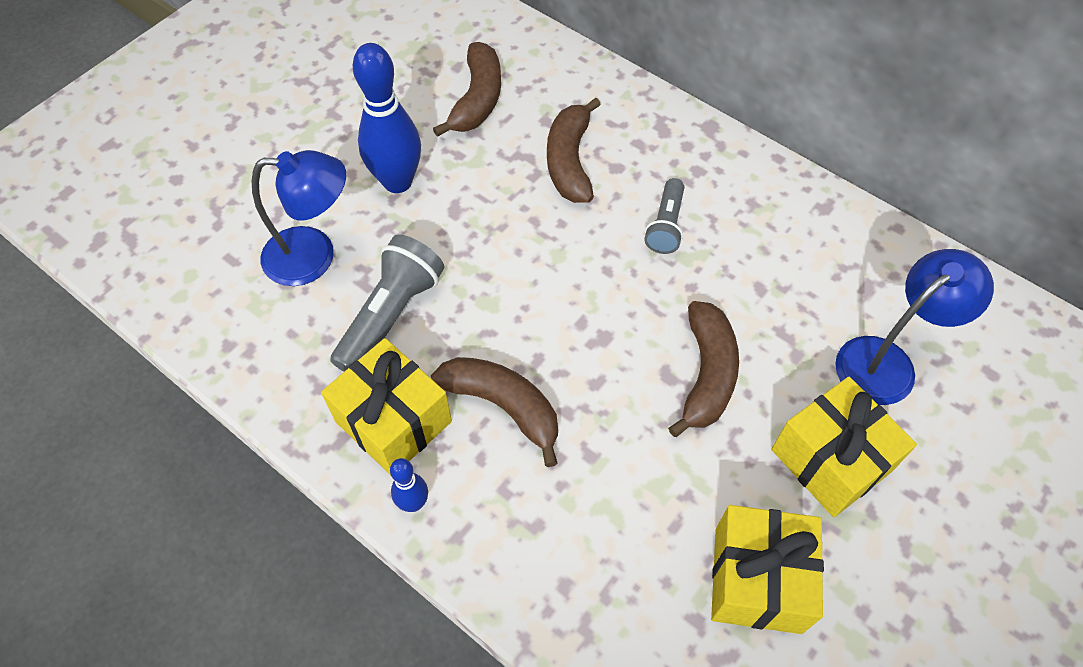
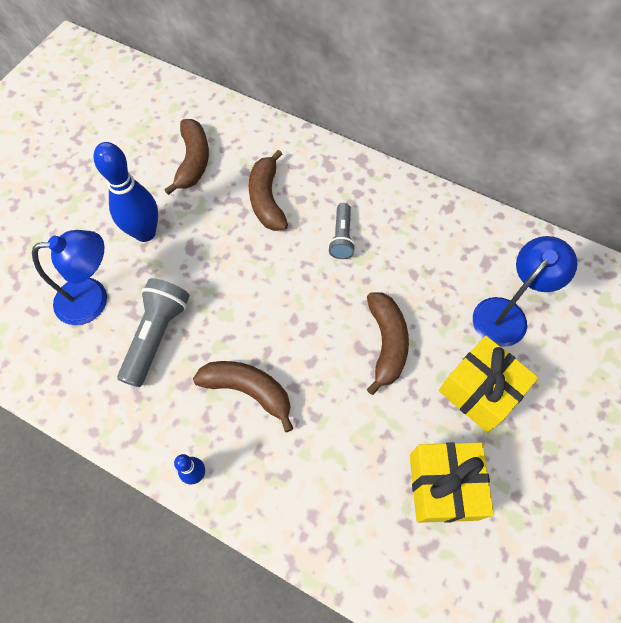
camera: 10 degrees left, 5 degrees up
(393, 421) = (171, 415): yellow gift -> none

